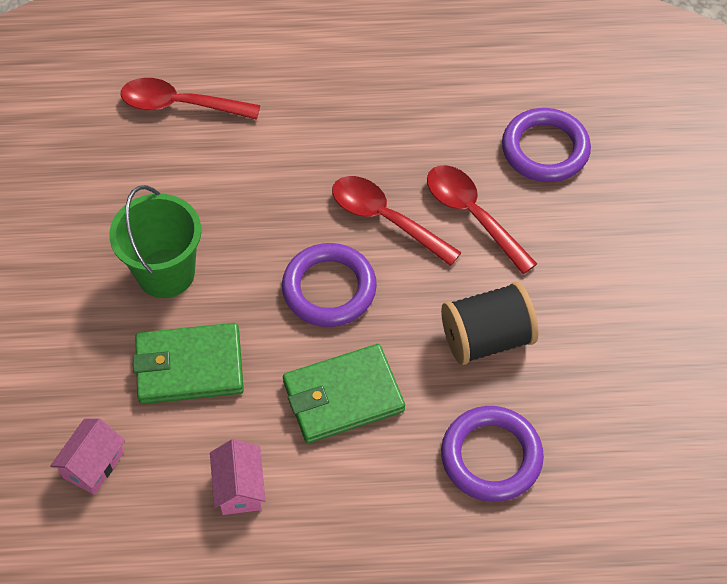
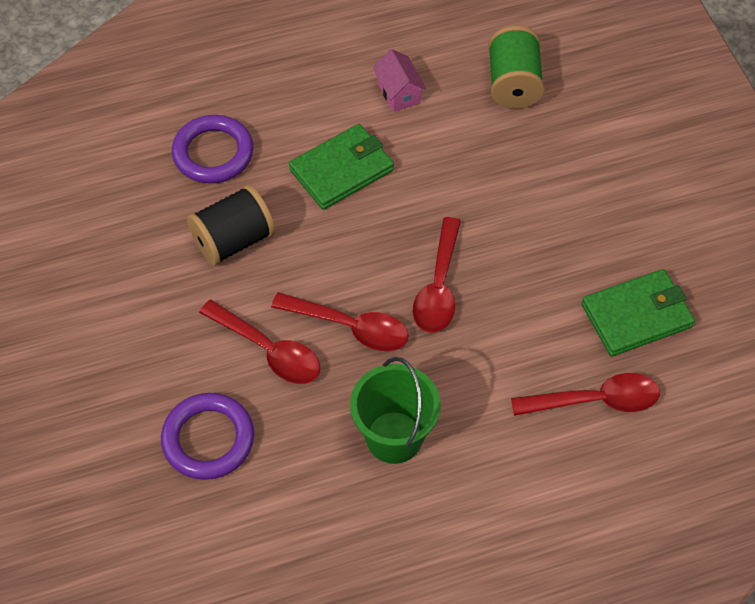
camera: 165 degrees right, 0 degrees up
(93, 465) = (513, 84): pink house -> green spool
(166, 273) = (528, 233): green bucket -> green bucket (394, 437)
(189, 367) = (473, 164): green wallet -> green wallet (636, 315)
(283, 238) = (438, 287): none -> red spoon
(329, 289) = (381, 251): purple ring -> none

